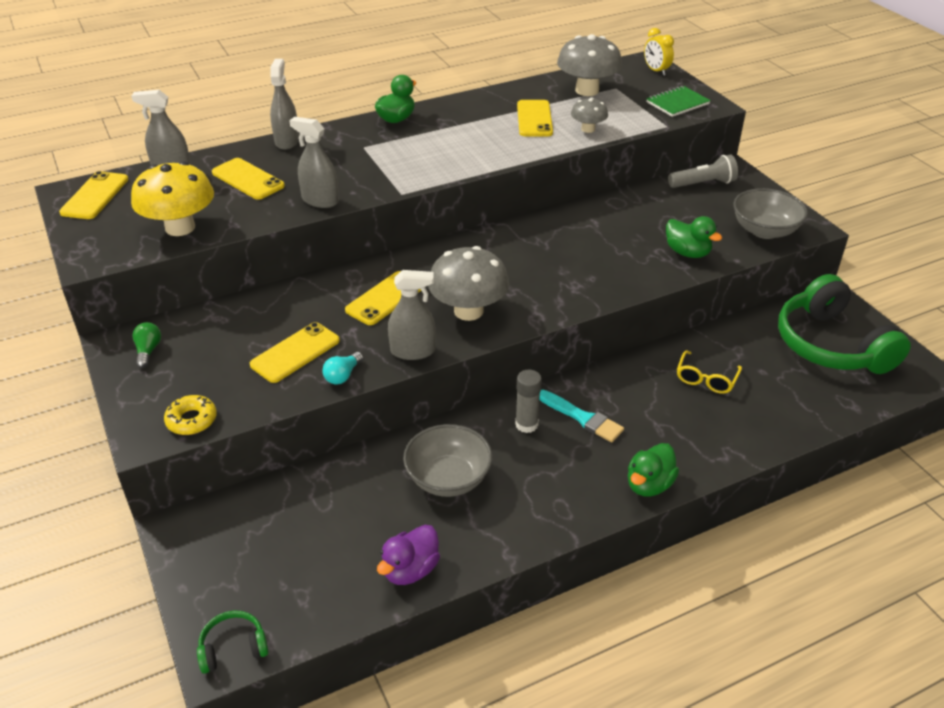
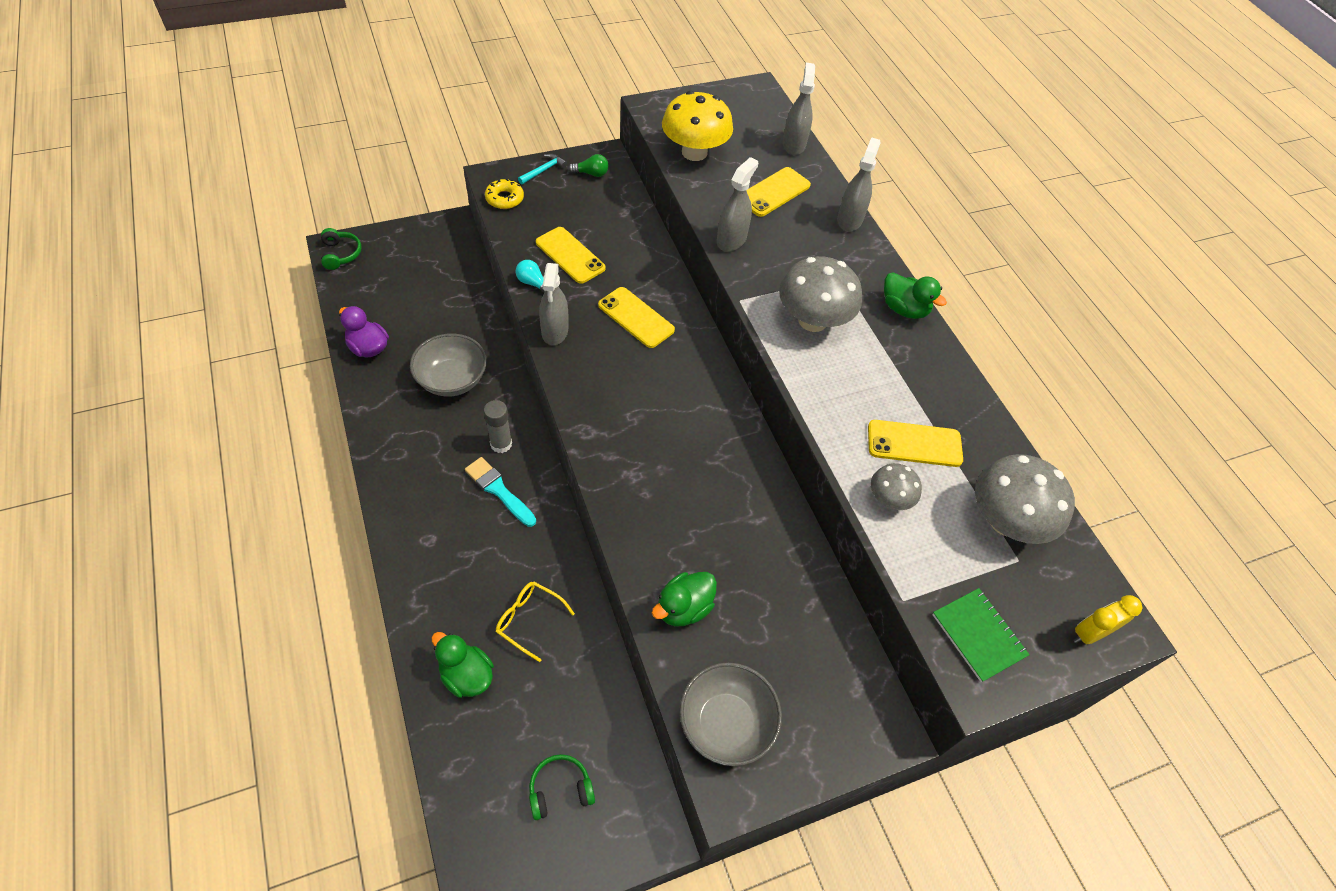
camera: 90 degrees right, 15 degrees up
(95, 196) = (750, 103): yellow phone -> none
(137, 392) = (543, 170): none -> turquoise hammer
(287, 141) = (849, 220): grey spray bottle -> grey spray bottle turned 75 degrees counterclockwise
(468, 311) = (605, 378): grey mushroom -> grey mushroom (812, 320)
(582, 418) = (499, 490): turquoise brush -> turquoise brush turned 90 degrees clockwise
(649, 485) = (399, 526): green duck -> green duck (466, 675)
(703, 184) = (848, 677): grey flashlight -> none
(831, 345) = (560, 789): green headphones -> green headphones, size x0.43

